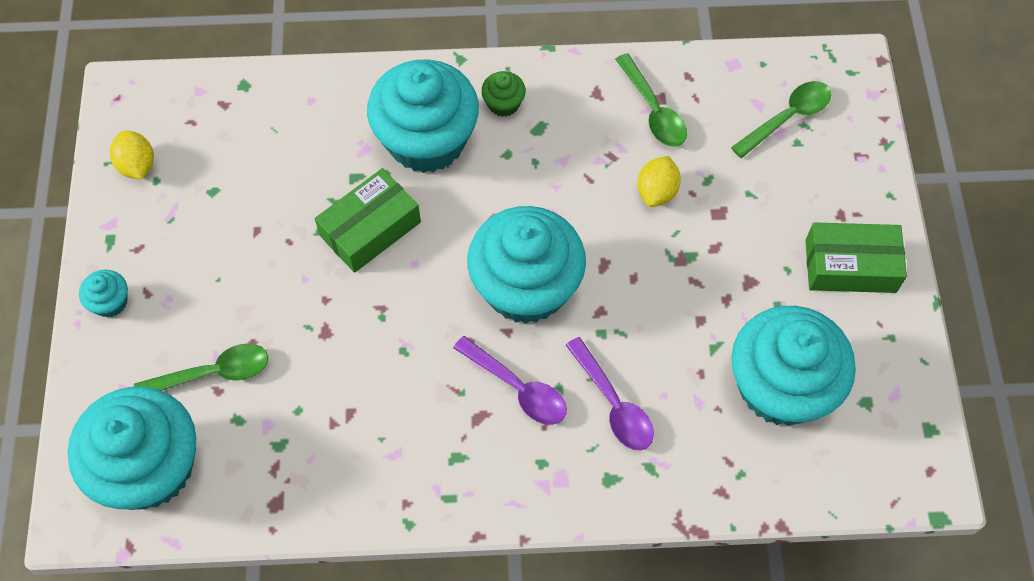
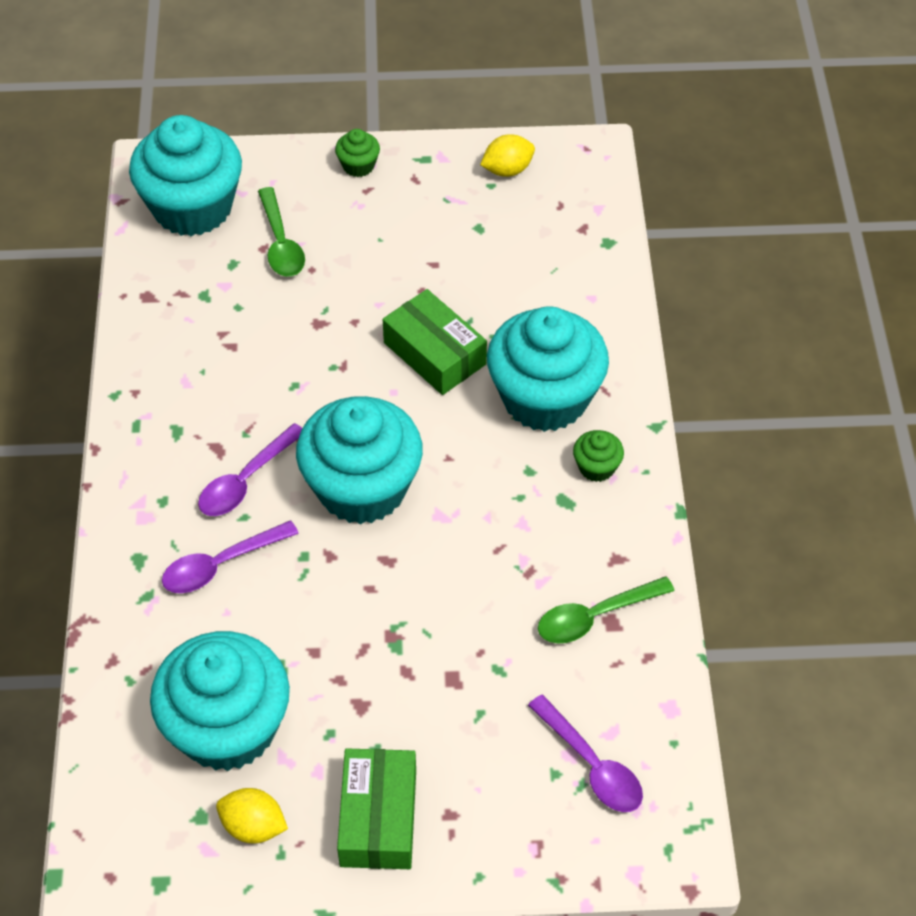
camera: 90 degrees right, 10 degrees down
(110, 302) = (358, 165): turquoise cupcake -> green cupcake
(657, 192) = (481, 615): yellow lemon -> yellow lemon (253, 826)
(787, 118) = (591, 765): green spoon -> purple spoon

